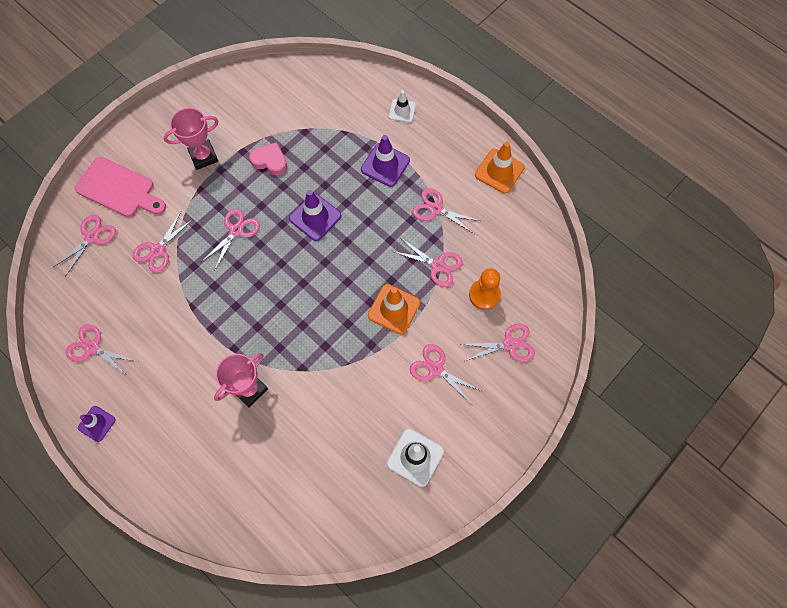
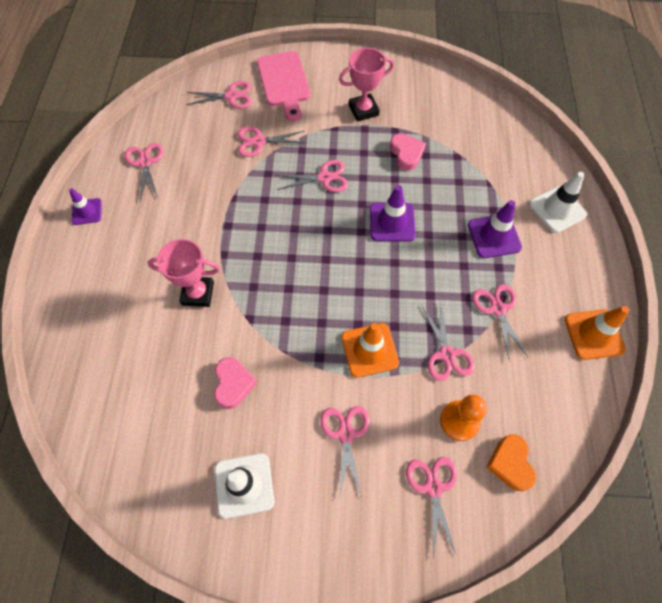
camera: 50 degrees right, 5 degrees down
(203, 156) = (363, 110): pink trophy -> pink trophy turned 45 degrees counterclockwise
(341, 414) = (233, 384): none -> pink heart
(402, 111) = (557, 209): white traffic cone -> white traffic cone, size x1.56
(509, 344) = (433, 488): pink scissors -> pink scissors turned 135 degrees counterclockwise
(532, 289) = (510, 463): none -> orange heart

